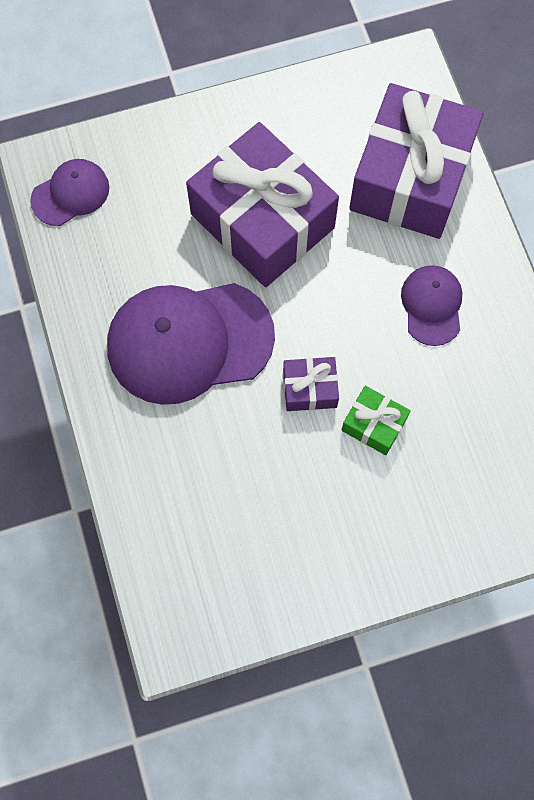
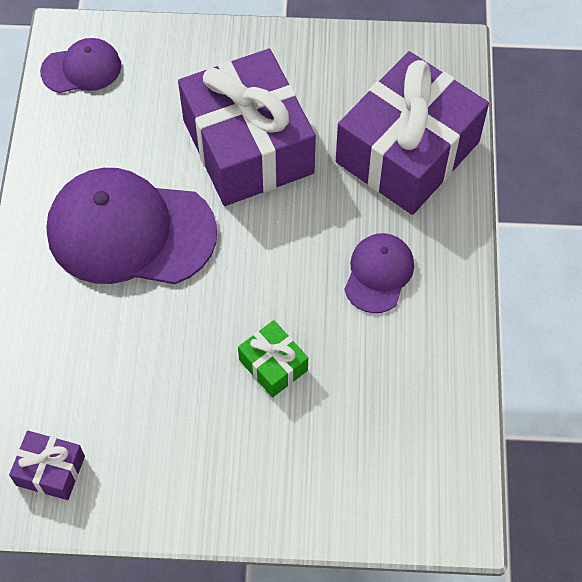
camera: 20 degrees right, 10 degrees down
(310, 388) = (225, 311): purple gift -> purple gift (50, 470)

